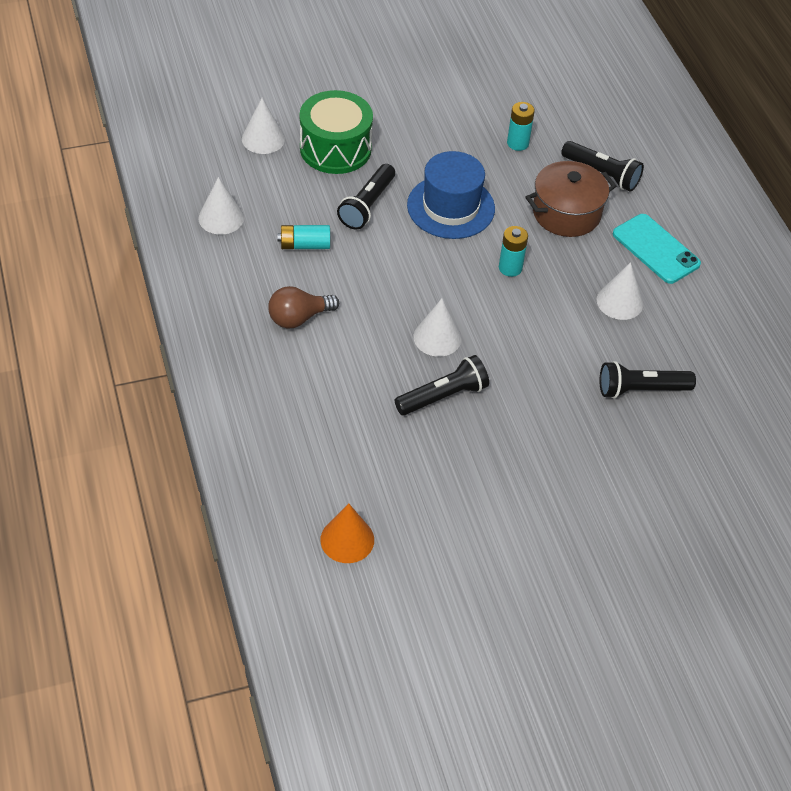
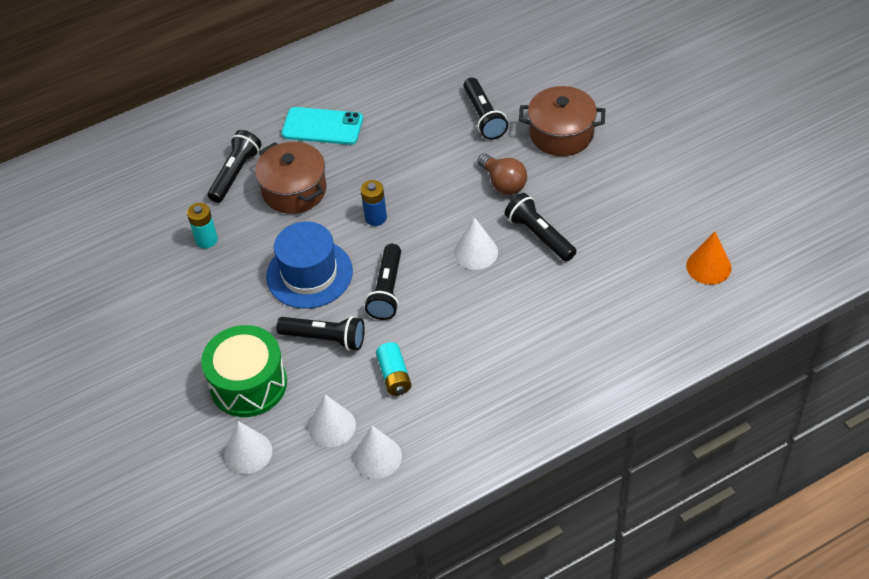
camera: 95 degrees left, 0 degrees up
(299, 318) = (489, 357): brown light bulb -> brown light bulb (503, 183)
(410, 259) = (387, 290): none -> black flashlight
(510, 268) = (376, 217): turquoise battery -> blue battery
(595, 456) = (561, 134): none -> brown pot
(619, 301) = (392, 141): white cone -> white cone (332, 426)
(656, 249) = (322, 126): turquoise phone -> turquoise phone turned 60 degrees clockwise

